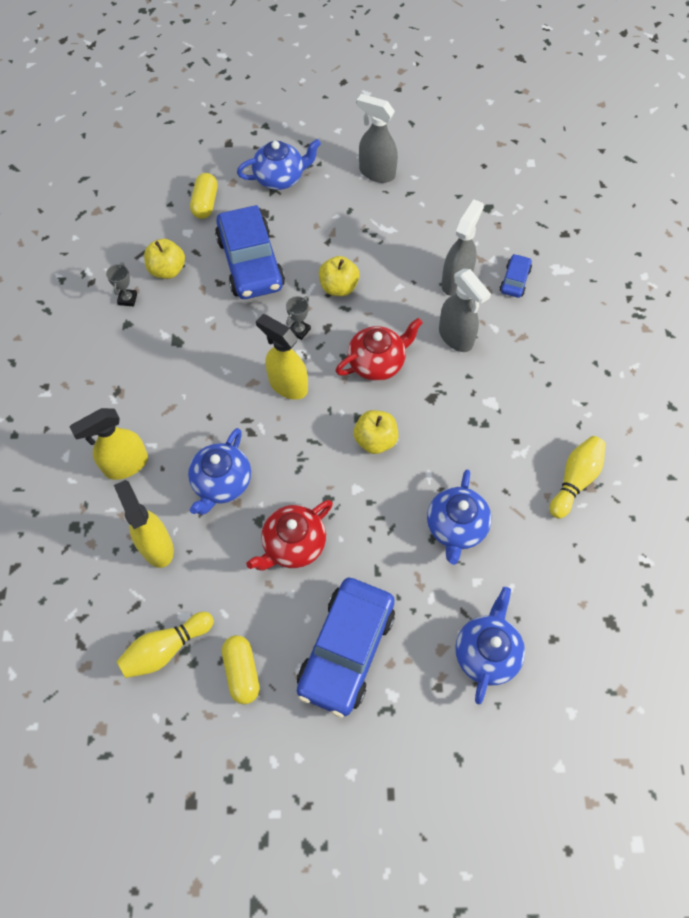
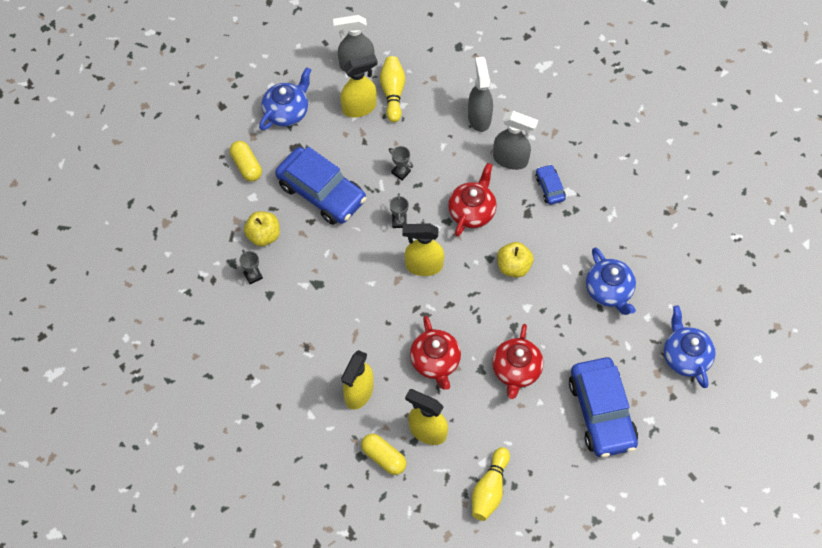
camera: 35 degrees left, 0 degrees up
(221, 483) = (435, 362): blue teapot -> red teapot
(242, 672) = (549, 469): yellow capsule -> yellow capsule (384, 457)
(339, 287) = (401, 172): yellow apple -> grey trophy
(348, 210) = (359, 108): none -> yellow spray bottle
(514, 280) = (518, 93): blue car -> blue car (549, 188)
(574, 480) = (659, 212): yellow bowling pin -> yellow bowling pin (393, 93)

